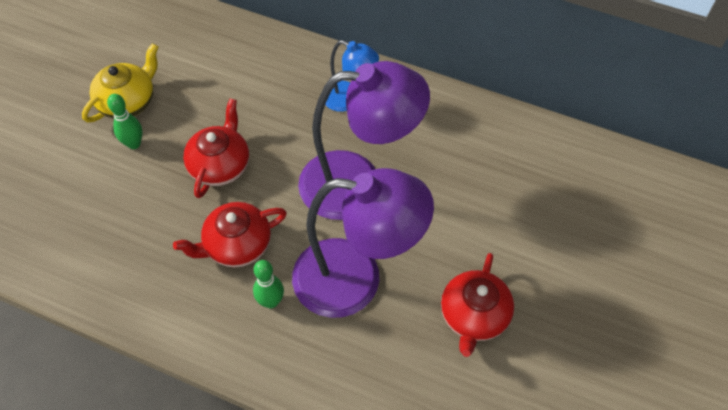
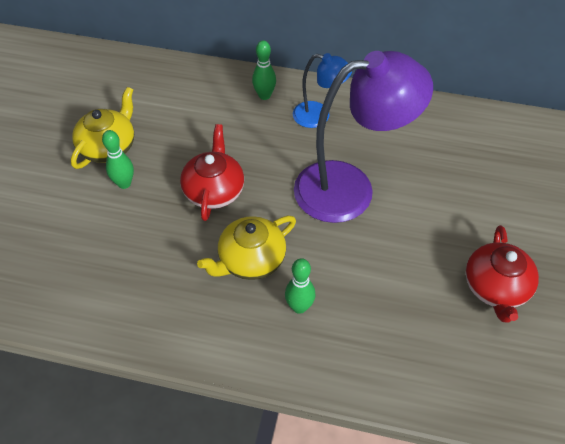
camera: 10 degrees left, 5 degrees down
(236, 245) = (250, 260): red teapot -> yellow teapot
(299, 67) = (264, 96): none -> green bowling pin
(356, 280) = (375, 273): purple lamp -> none

